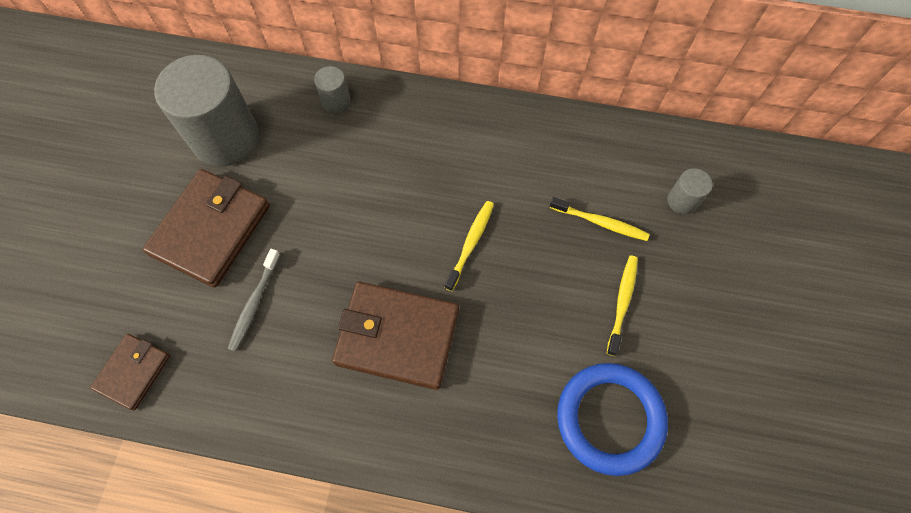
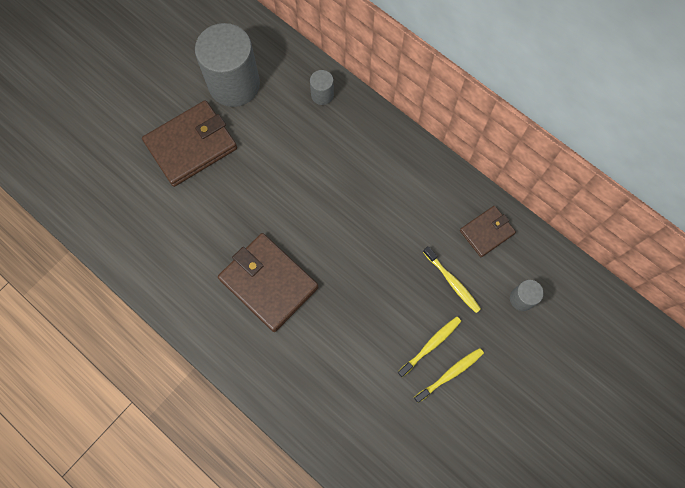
camera: 30 degrees right, 5 degrees up
(133, 372) = (97, 214): brown wallet -> brown wallet (486, 232)
(254, 303) = (192, 211): grey toothbrush -> none
(470, 244) = (353, 247): yellow toothbrush -> yellow toothbrush (450, 374)
(610, 418) = (372, 415): blue ring -> none

